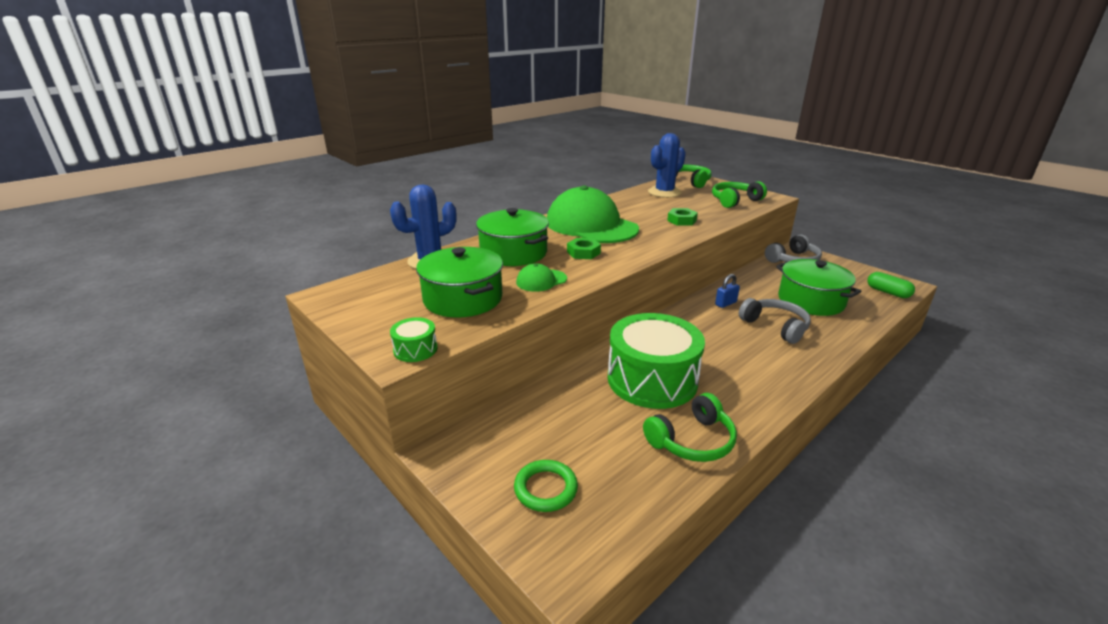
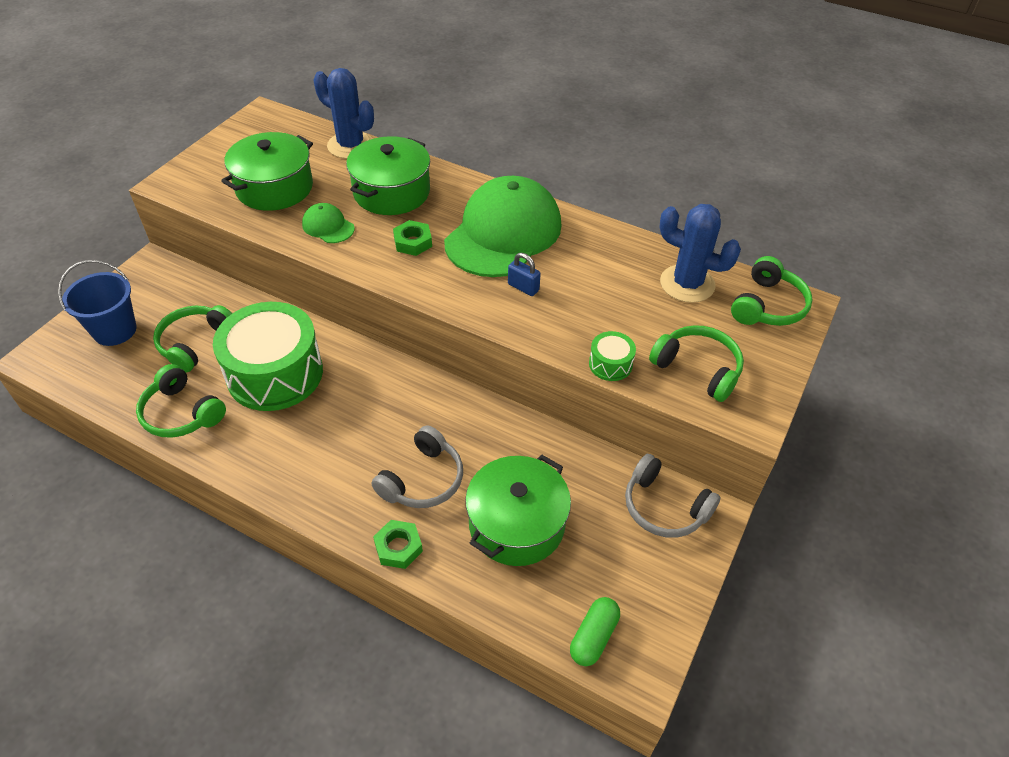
camera: 70 degrees right, 20 degrees up
(415, 349) = (181, 188): green drum -> green drum (610, 364)
(545, 488) = (115, 330): green ring -> blue bucket
(593, 425) = (195, 343): none -> green headphones
(681, 220) = (567, 314): green nut -> green nut (398, 547)
(725, 303) = (469, 425): blue padlock -> blue padlock (523, 287)

